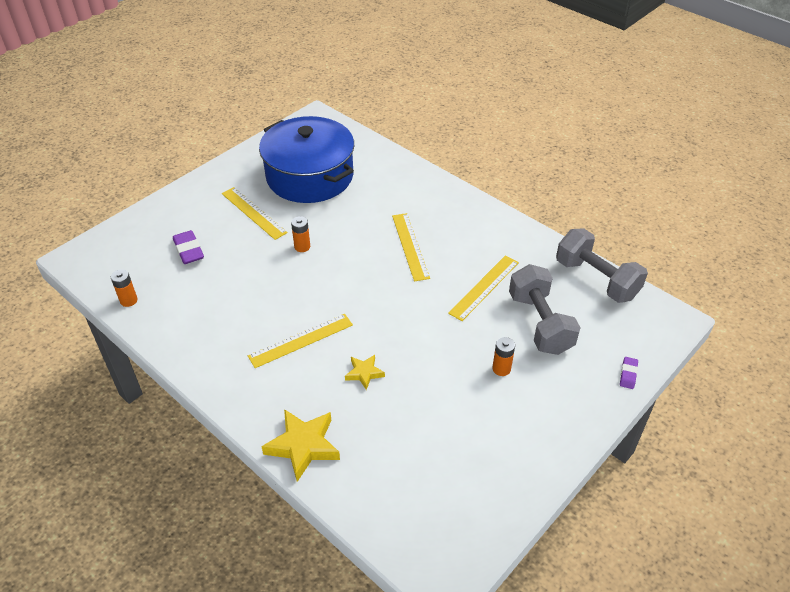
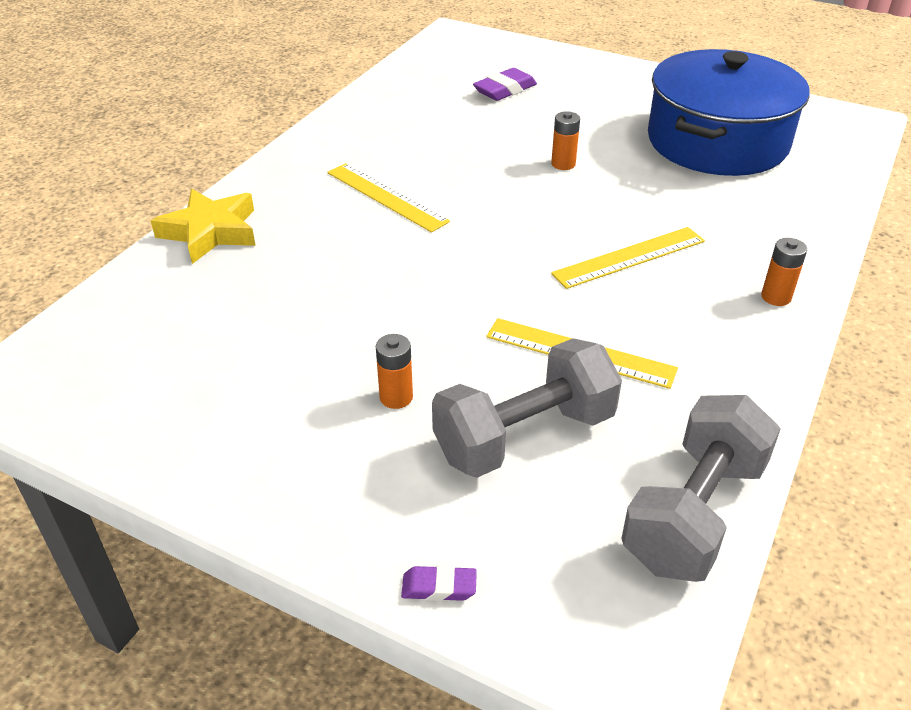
camera: 75 degrees right, 5 degrees down
(128, 300) = (404, 75): orange battery -> orange battery (776, 297)
(254, 213) = (605, 116): yellow ruler -> none
(364, 373) = (344, 258): yellow star -> none

